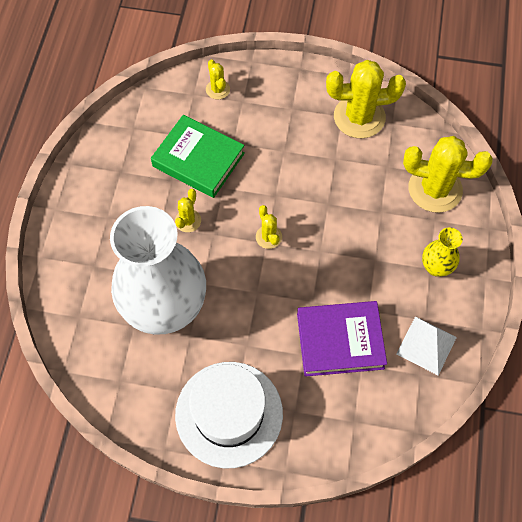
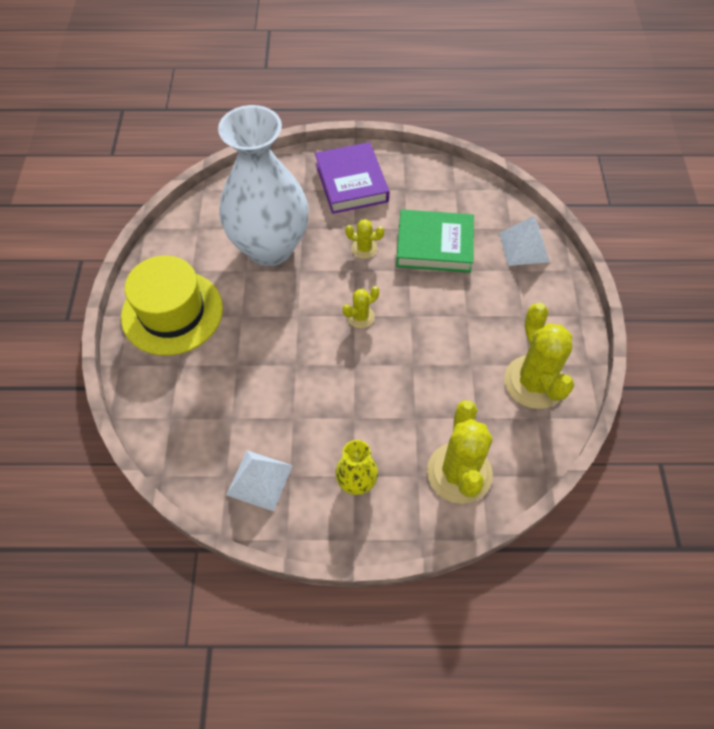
camera: 80 degrees right, 5 degrees down
(198, 160) = (434, 245): green book -> green book turned 75 degrees clockwise
(218, 89) = (524, 247): yellow cactus -> white pyramid
(229, 414) = (172, 312): white hat -> yellow hat
(340, 341) = (255, 395): purple book -> purple book (351, 182)

